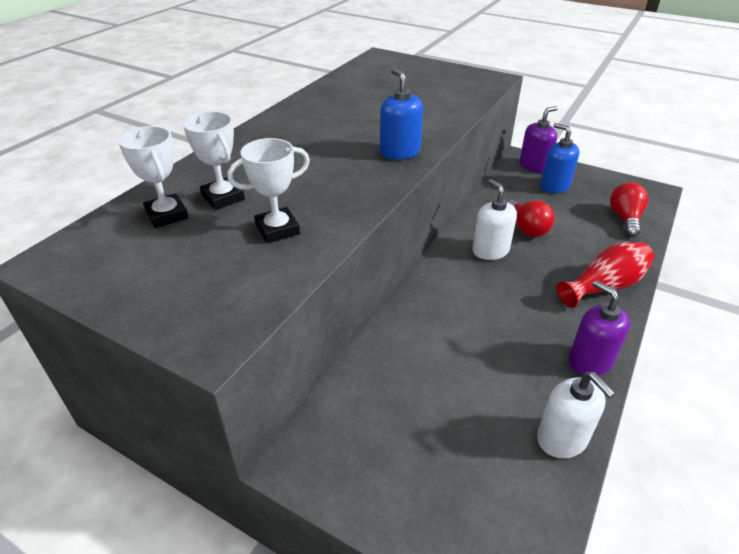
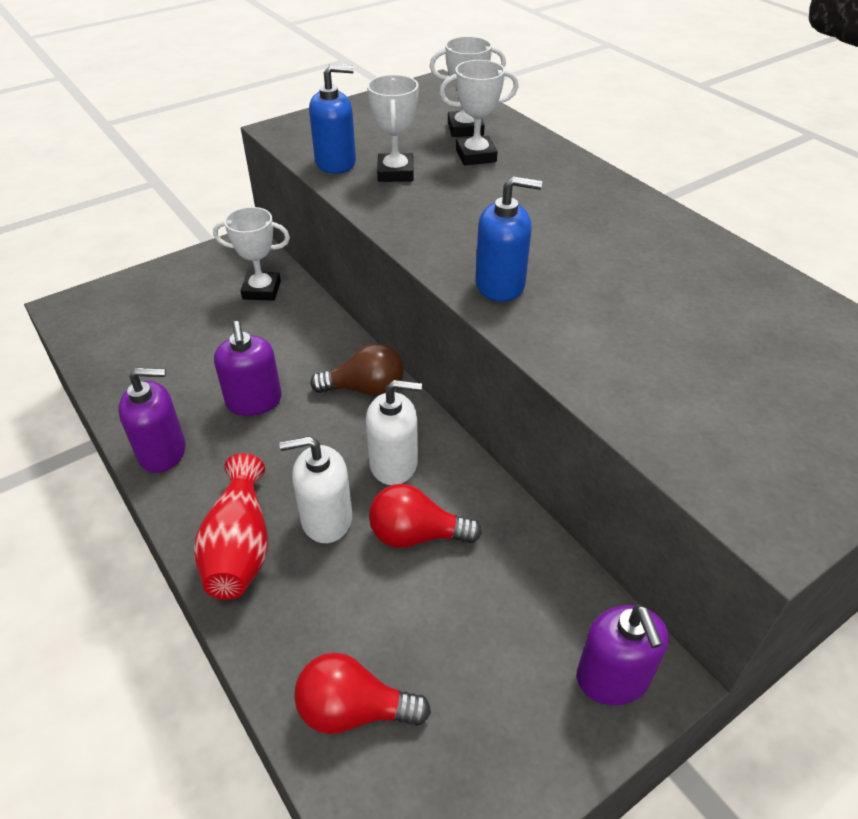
camera: 115 degrees right, 5 degrees up
(369, 401) = (261, 290): none -> white trophy
(441, 284) = (365, 389): none -> brown light bulb
(502, 335) = (254, 401): none -> purple soap dispenser
(554, 186) = (518, 663): blue soap dispenser -> blue soap dispenser (336, 163)
(562, 439) = (120, 382): white soap dispenser -> white soap dispenser (326, 519)
(625, 219) = (354, 710): red light bulb -> red light bulb turned 150 degrees clockwise

